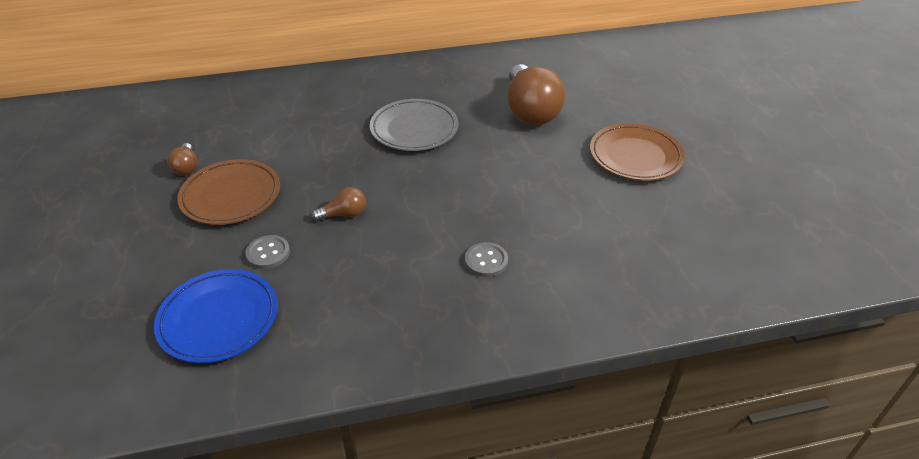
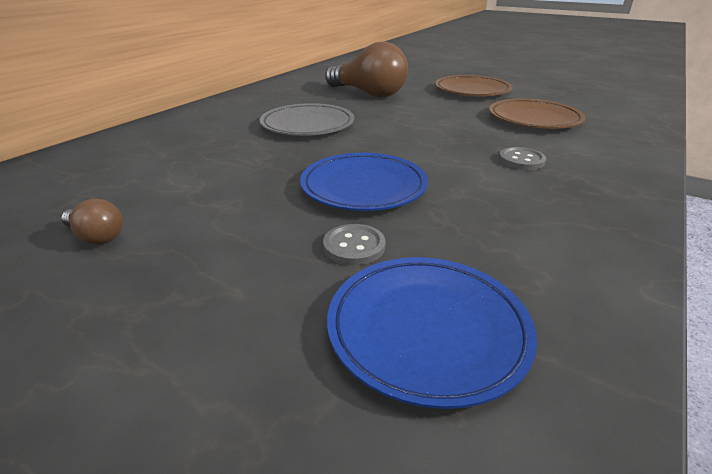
camera: 45 degrees left, 10 degrees down
(231, 196) = (213, 230): brown plate -> brown plate (534, 119)
(344, 214) = (363, 187): brown light bulb -> blue plate

